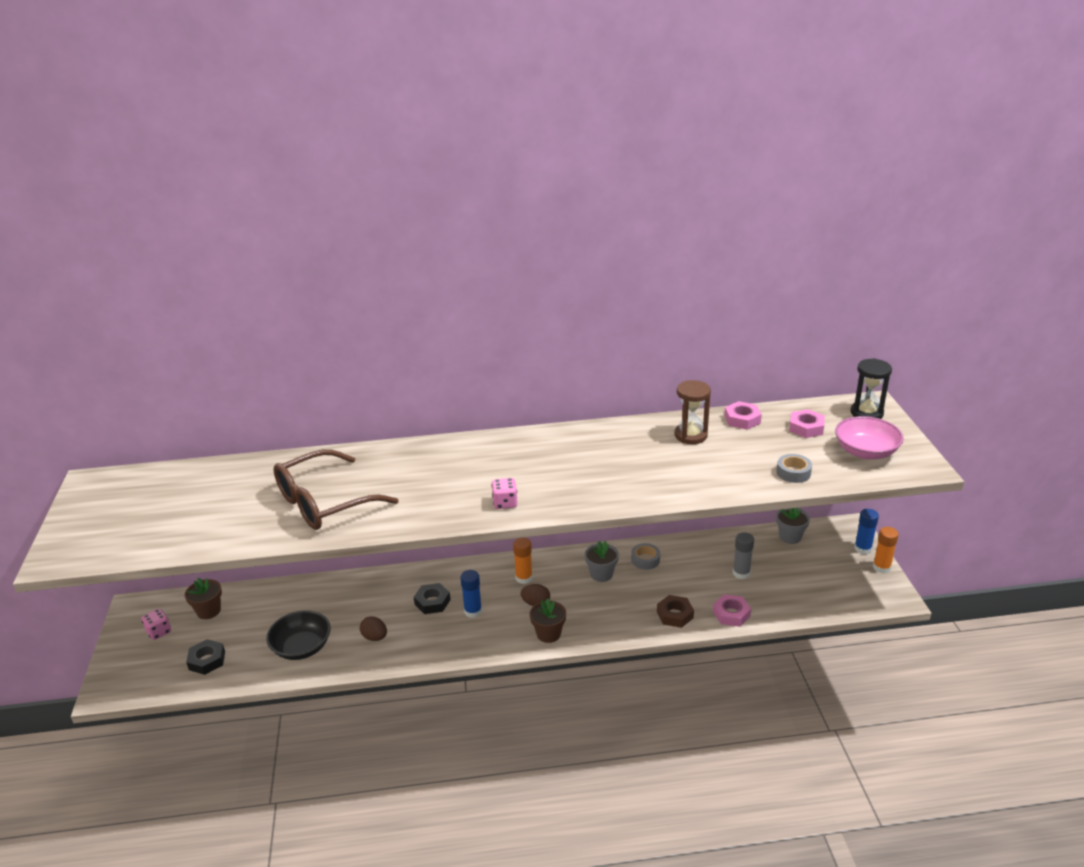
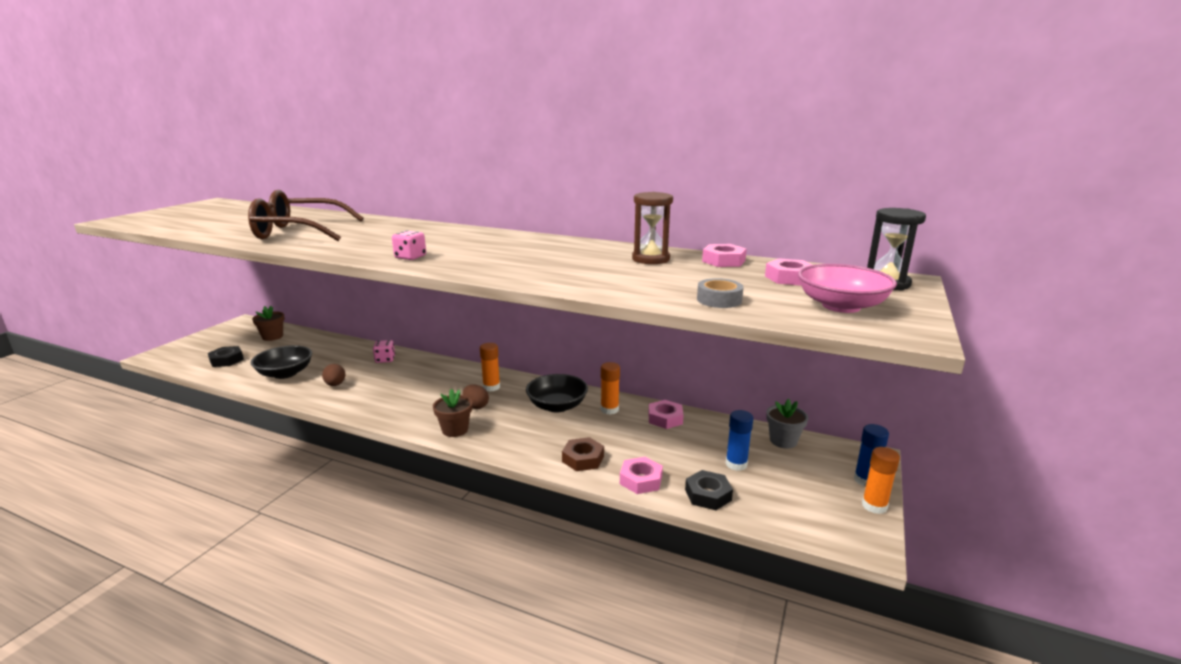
camera: 30 degrees right, 10 degrees down
(159, 632) = (231, 337): pink dice -> pink dice (385, 359)
(432, 602) = (405, 378): black nut -> black nut (708, 495)
(473, 611) = (423, 394): blue glue stick -> blue glue stick (736, 464)
(601, 574) = (557, 406): grey flower pot -> black bowl
(645, 560) = (609, 409): grey tape -> orange glue stick
(694, 551) = (665, 418): none -> pink nut
(741, 573) = (692, 451): grey glue stick -> none

